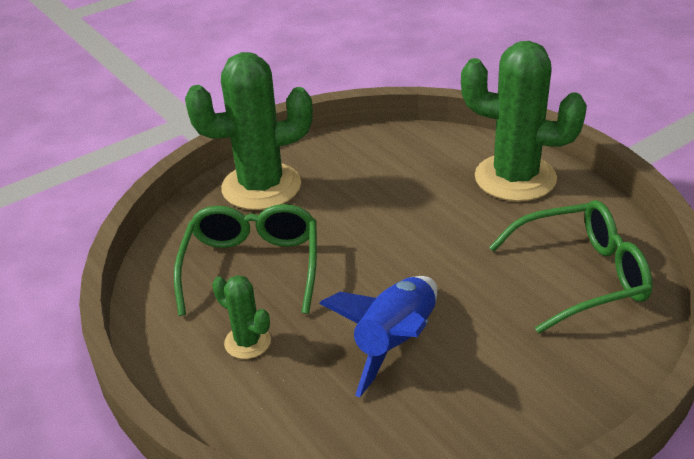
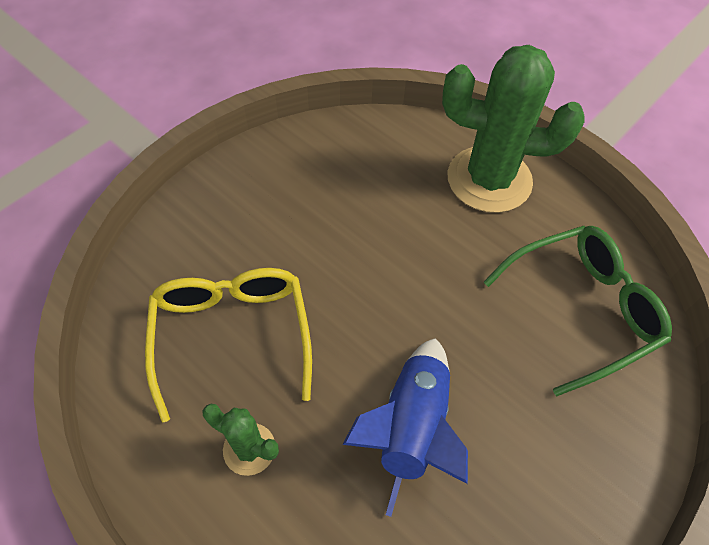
camera: 15 degrees left, 20 degrees up
(252, 267) = (232, 337): green glasses -> yellow glasses
(261, 187) = (219, 215): green cactus -> none

